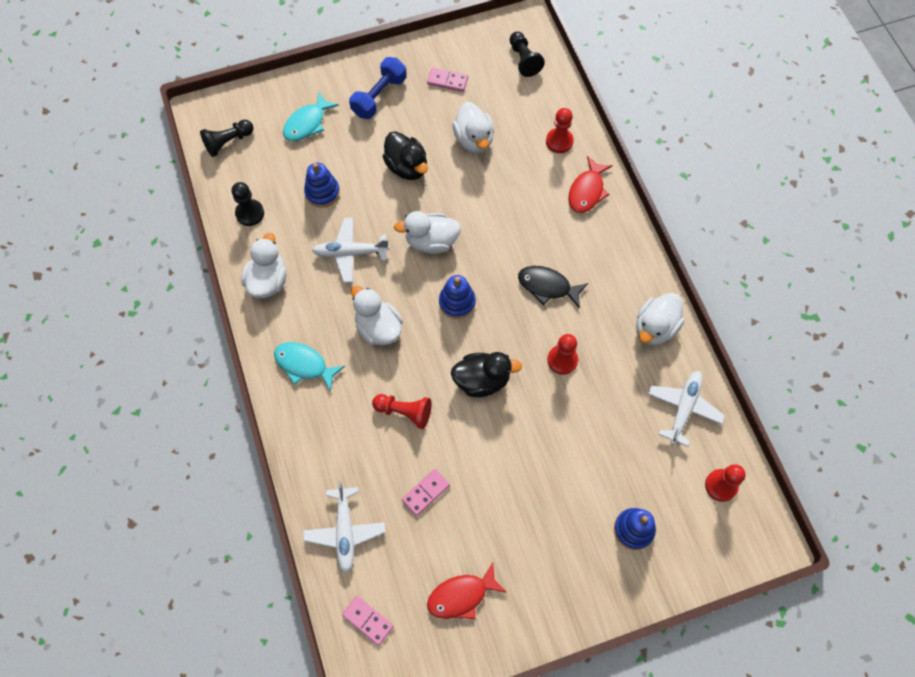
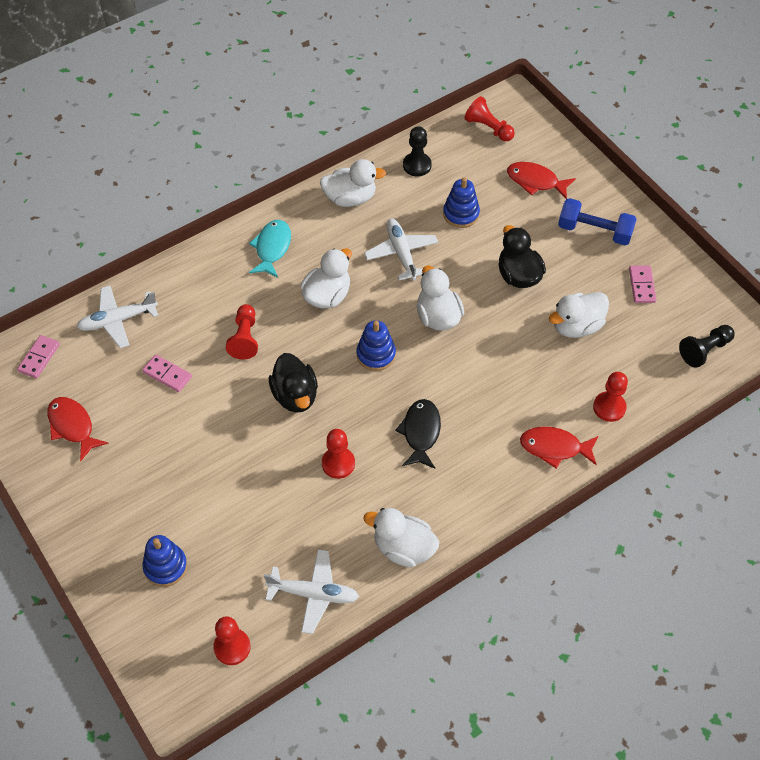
camera: 75 degrees right, 10 degrees down
(228, 142) = (488, 128): black pawn -> red pawn
(307, 123) = (535, 181): turquoise fish -> red fish
(407, 167) = (518, 275): black duck -> black duck turned 120 degrees clockwise

